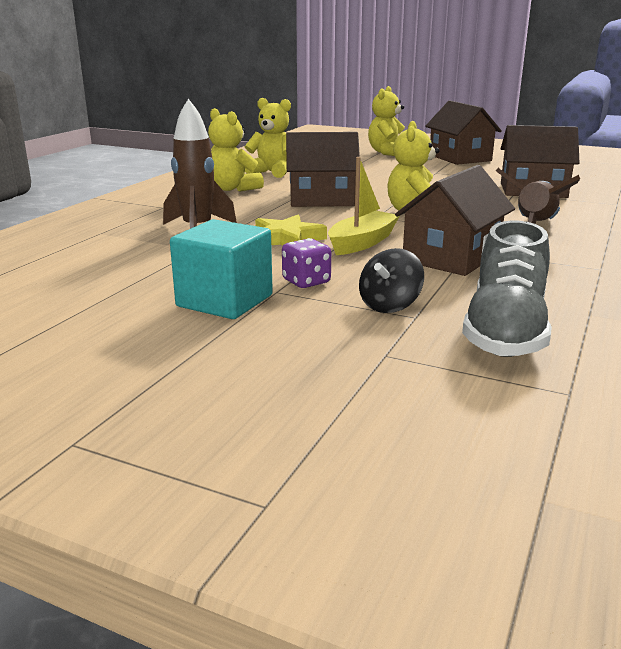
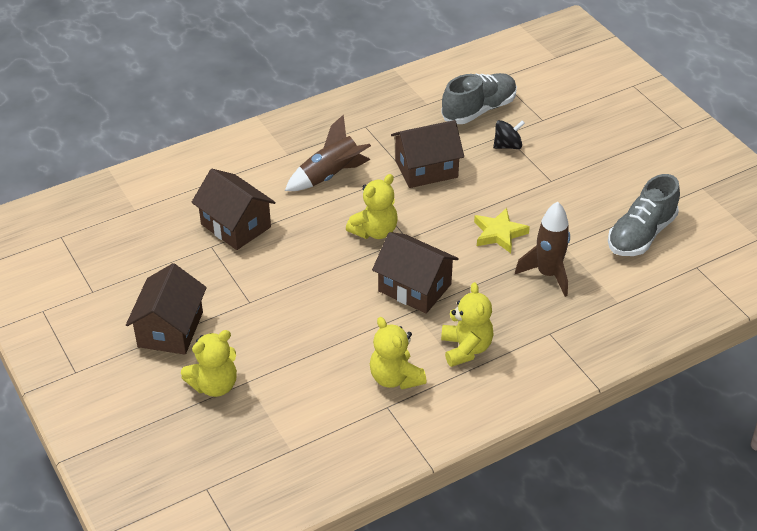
camera: 145 degrees left, 20 degrees up
(96, 279) = (641, 234): none -> grey shoe
(225, 301) = (583, 183): turquoise cube -> none
(306, 282) = (529, 181): purple dice -> none
(362, 243) = (457, 207): yellow boat -> none

